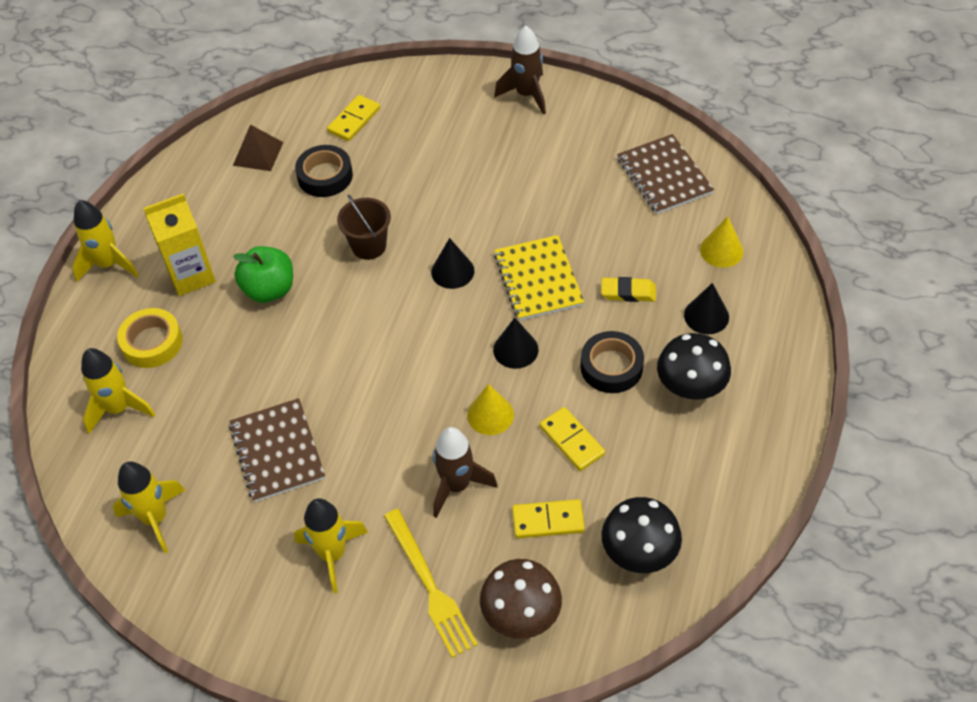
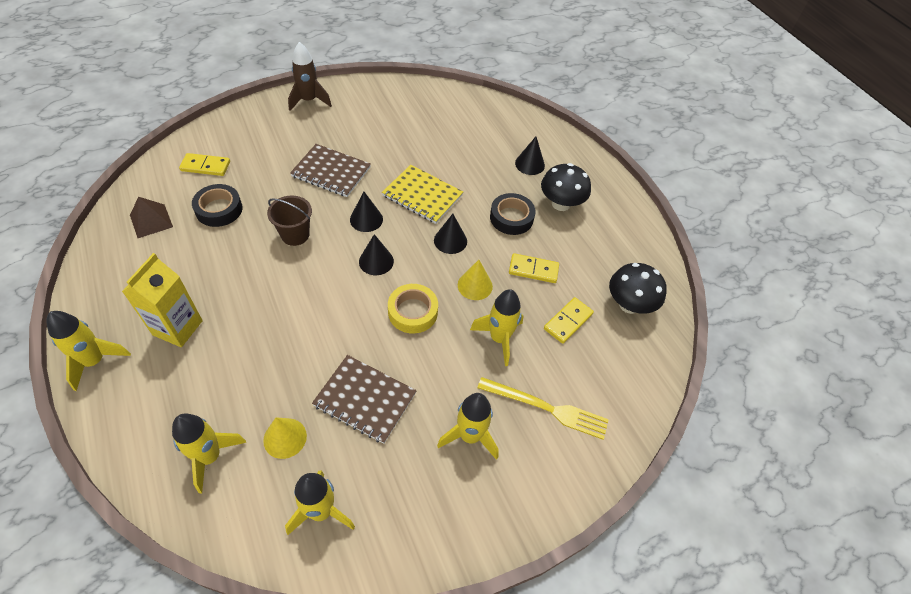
camera: 50 degrees left, 0 degrees up
(152, 342) = (191, 392): yellow tape -> yellow tape (413, 312)
(269, 289) = (250, 301): green apple -> none
(354, 120) = (205, 166): yellow domino -> yellow domino turned 75 degrees counterclockwise
(418, 323) = (376, 261): none -> black cone
(457, 486) = (499, 338): brown rocket -> yellow rocket
(521, 615) = (611, 384): brown mushroom -> none
(628, 292) = (478, 175): yellow eraser -> none
(664, 176) = (433, 106): brown notebook -> brown notebook (331, 172)
(721, 250) = (502, 128): yellow cone -> yellow cone (285, 438)

